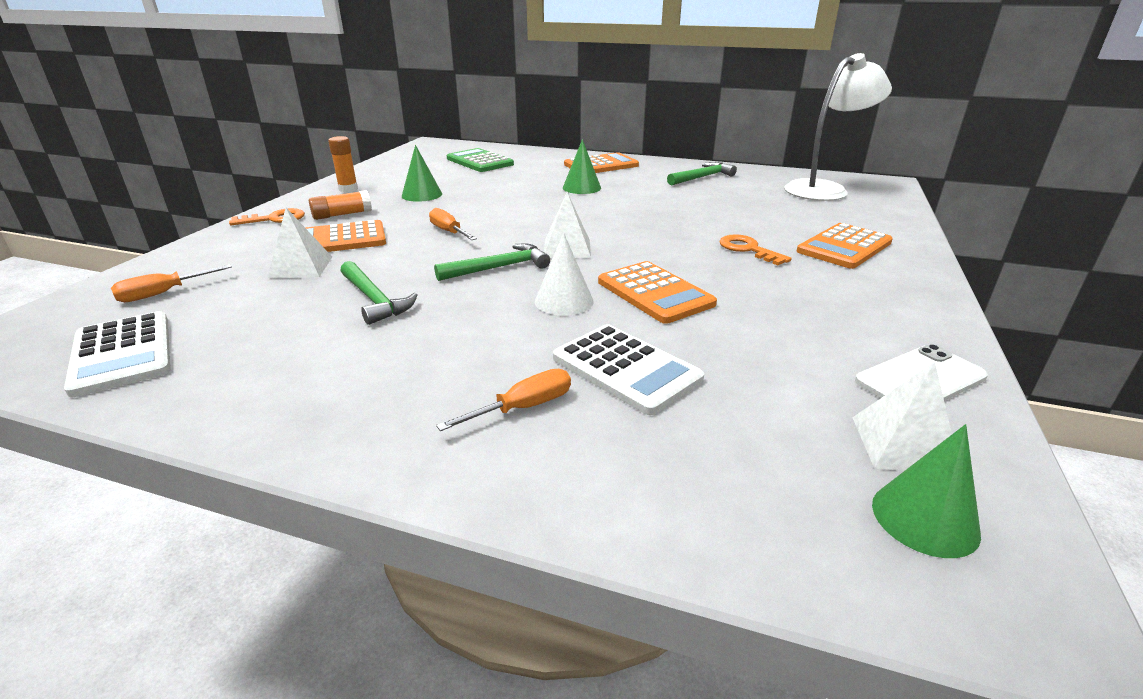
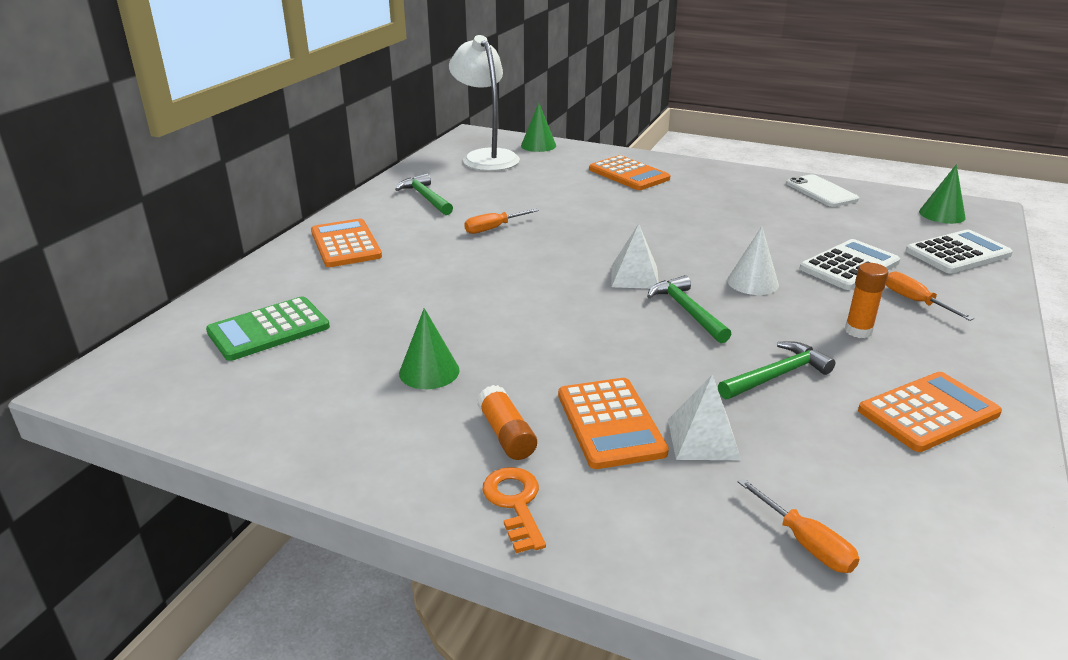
camera: 85 degrees left, 0 degrees up
(122, 353) = (951, 523): white calculator -> white calculator (958, 253)
(348, 189) = (370, 447): orange glue stick -> orange glue stick (858, 331)
(448, 231) = (584, 343): orange screwdriver -> orange screwdriver (493, 228)
(581, 188) = (439, 260): green cone -> green cone (538, 145)
(655, 293) = (728, 247): orange calculator -> orange calculator (928, 412)
(748, 249) = (635, 205): orange key -> none
(904, 444) = (887, 207): white pyramid -> none

